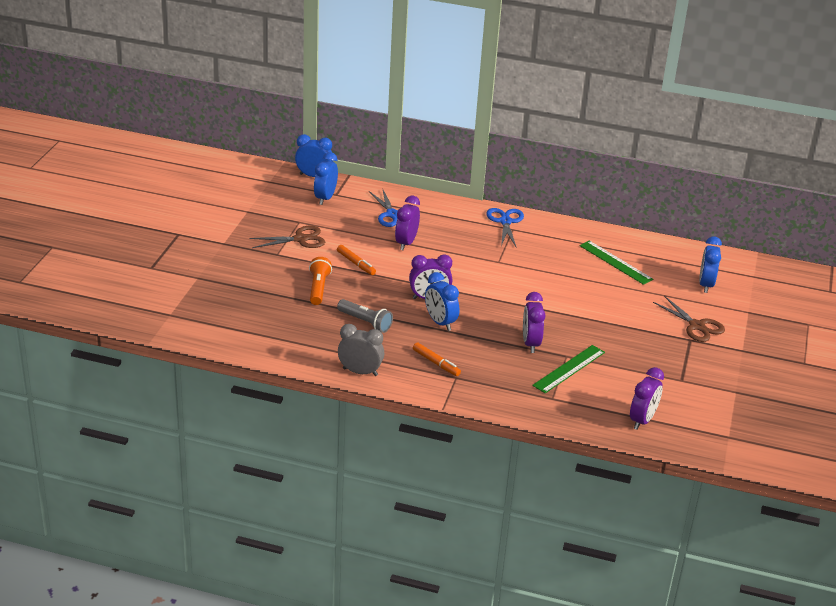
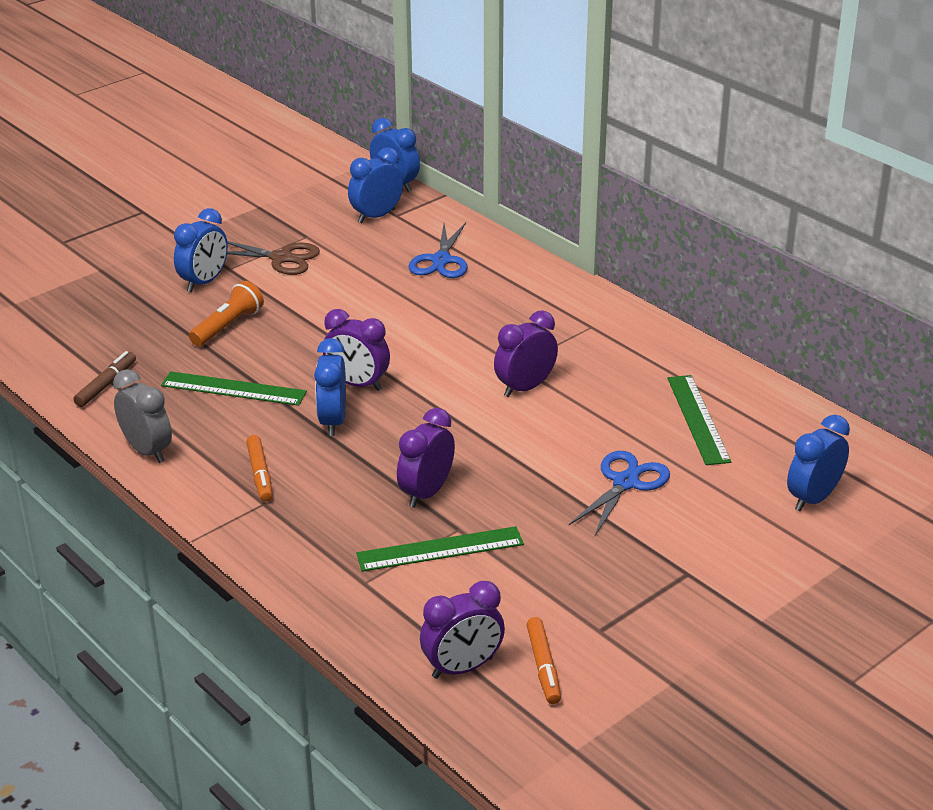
camera: 35 degrees right, 0 degrees up
(272, 267) = (204, 282): none -> blue clock
(290, 344) = (106, 385): none -> brown marker
(356, 263) = (315, 309): orange marker -> orange marker (543, 666)
(365, 322) = (233, 388): grey flashlight -> green ruler
(406, 243) = (414, 302): purple clock -> purple clock (525, 388)
(505, 222) = (592, 313): blue scissors -> blue scissors (625, 482)
(697, 326) = (723, 556): brown scissors -> none

